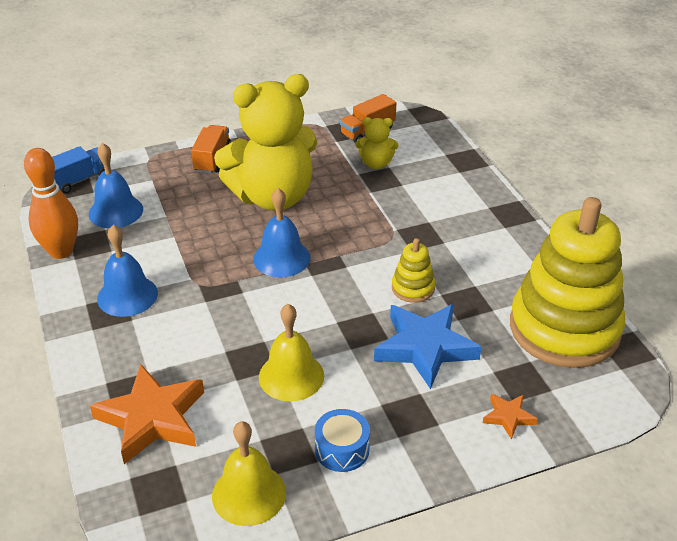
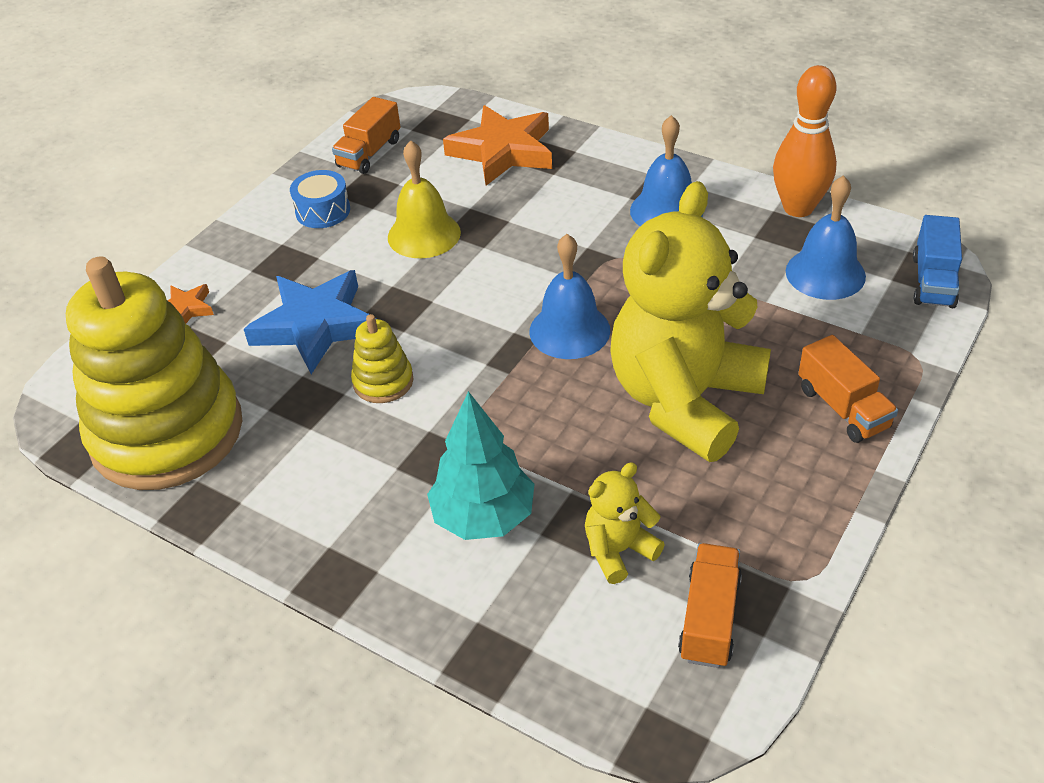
camera: 145 degrees right, 5 degrees up
(249, 494) = (369, 153): yellow bell -> orange truck
(421, 202) = (483, 517): none -> turquoise tree

